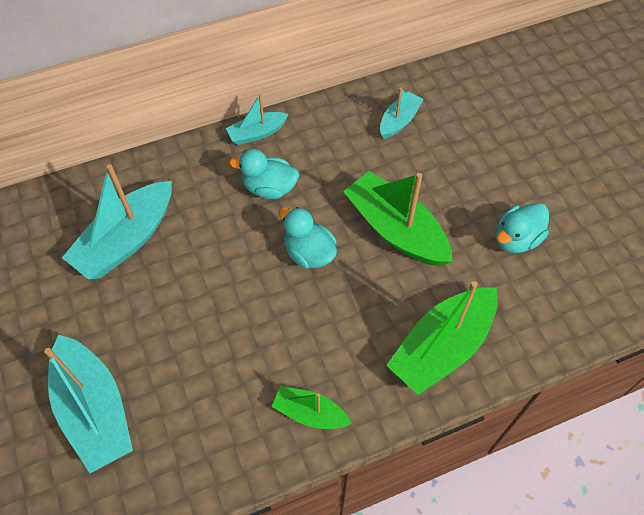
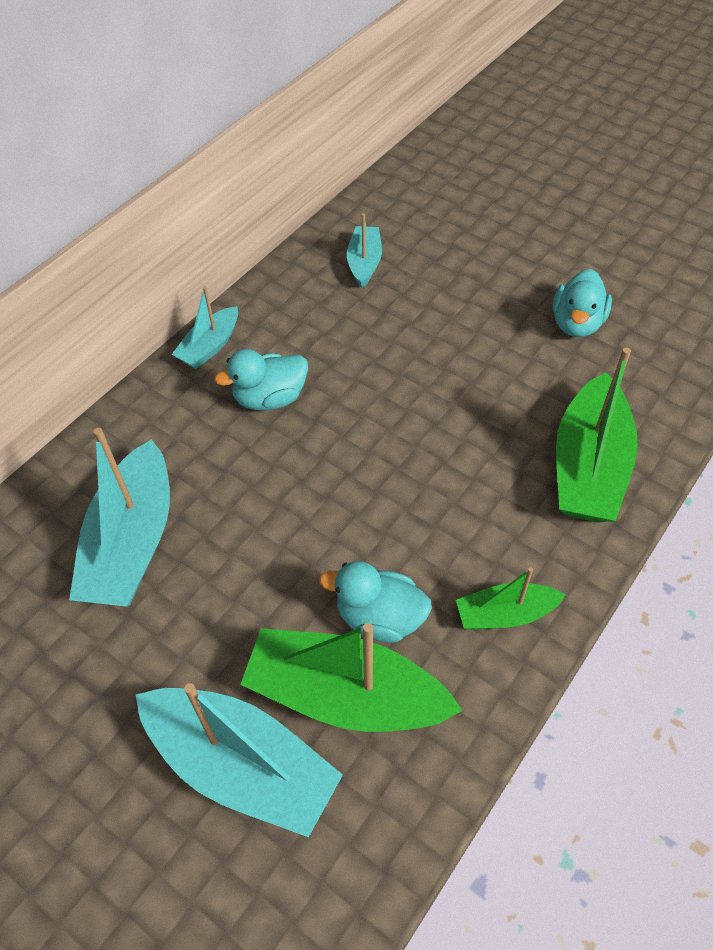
camera: 30 degrees left, 5 degrees down
(309, 253) = (370, 444): turquoise duck -> turquoise duck (379, 617)
(396, 230) = (447, 373): green boat -> green boat (346, 695)

